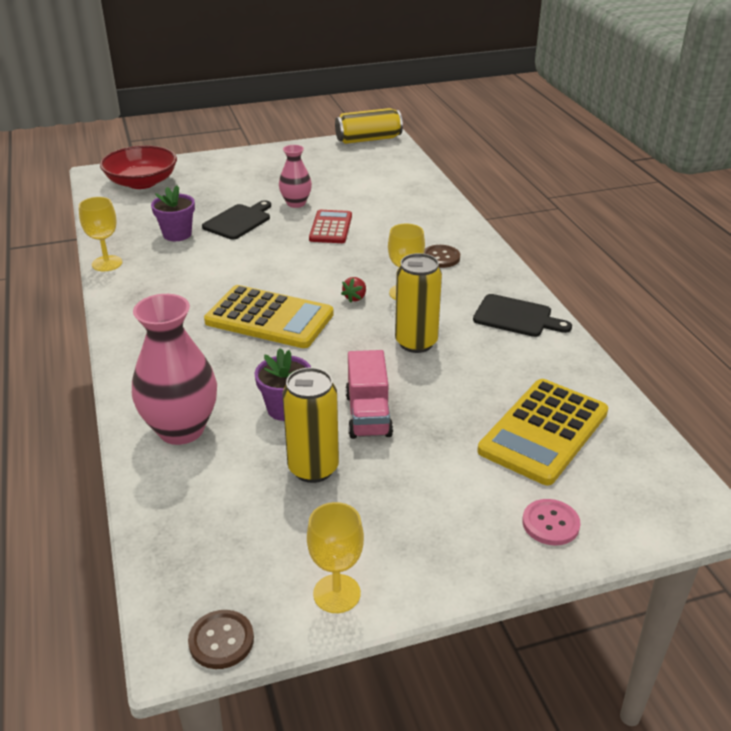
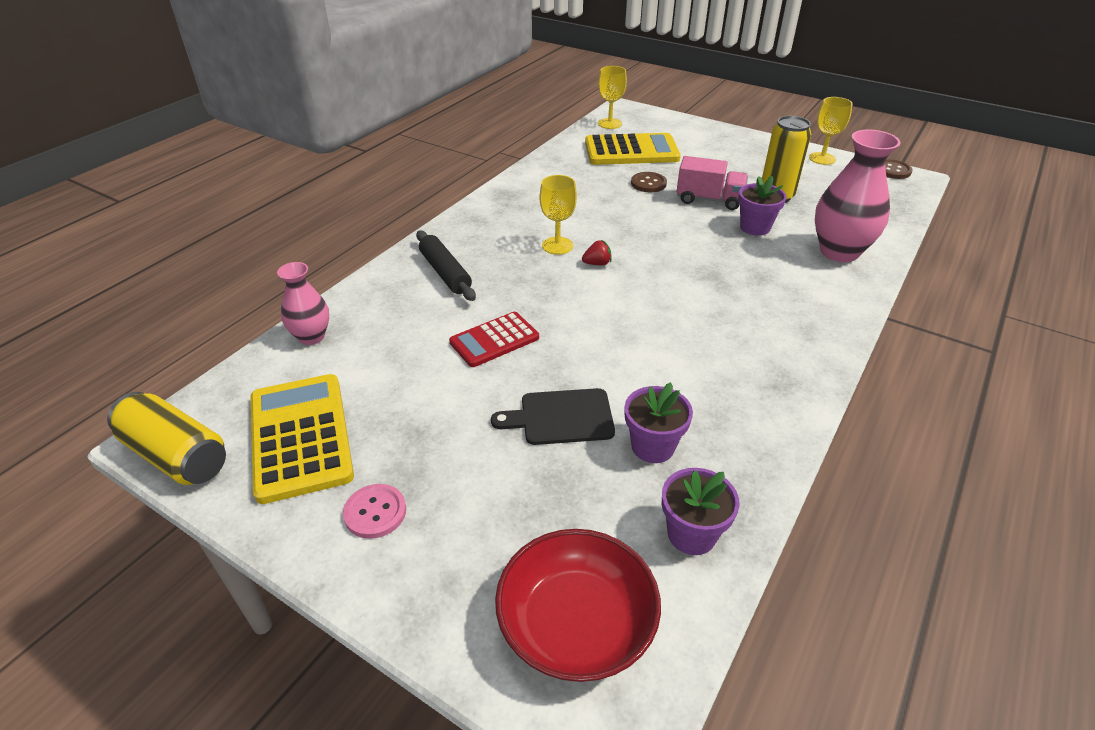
camera: 130 degrees left, 5 degrees up
(107, 263) = (778, 454): yellow goblet -> yellow goblet (610, 124)
(123, 219) = (691, 534): none -> purple flower pot
(269, 318) = (686, 287): yellow calculator -> yellow calculator (301, 437)
(296, 203) = (465, 399): pink vase -> pink vase (311, 337)
(368, 415) = (709, 200): pink truck -> pink truck turned 60 degrees clockwise
(416, 343) = (614, 215): yellow can -> none
(430, 238) = (445, 273): none -> black rolling pin
(441, 258) = (477, 253): brown button -> brown button (648, 183)
(516, 317) = (525, 193): black cutting board -> none
(550, 524) = (692, 132): pink button -> pink button (375, 512)

